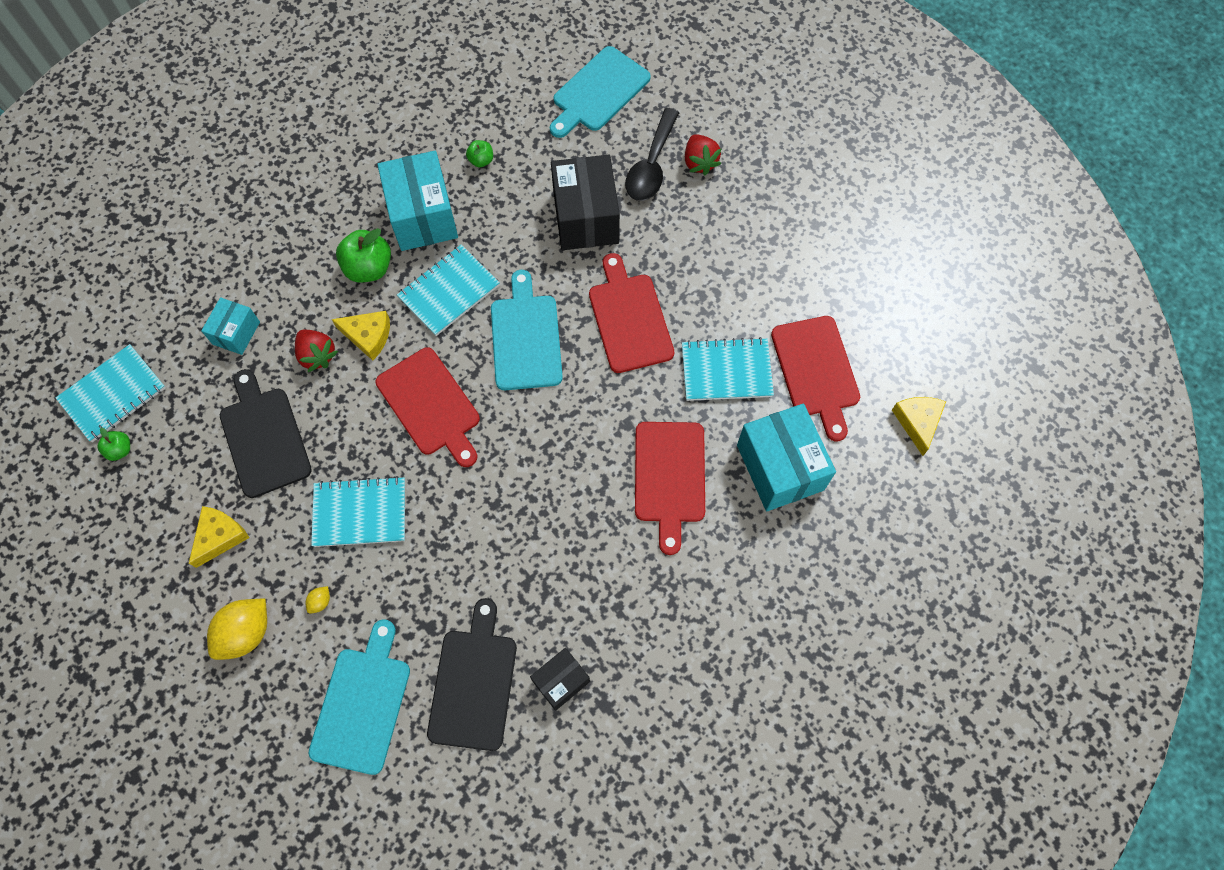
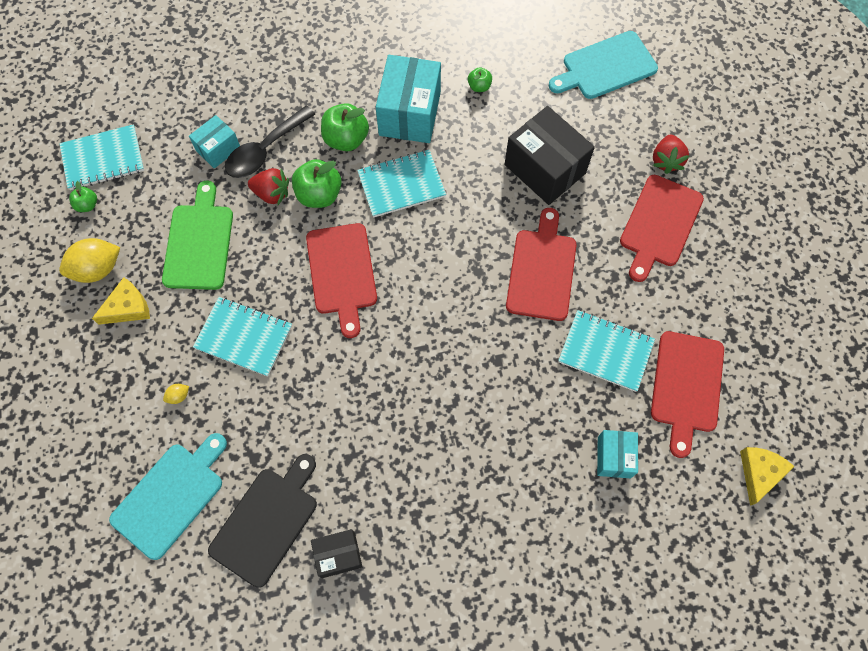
camera: 25 degrees right, 0 degrees up
(246, 633) = (110, 395): yellow lemon -> yellow lemon (97, 269)
(264, 438) = (199, 243): black cutting board -> green cutting board
(317, 355) = (272, 193): red strawberry -> red strawberry turned 60 degrees counterclockwise
(368, 336) = (319, 195): yellow cheese -> green apple
(526, 338) = (446, 250): turquoise cutting board -> none
(586, 218) = (544, 169): black box -> black box turned 60 degrees counterclockwise
(651, 165) = (622, 146): black spoon -> black spoon (265, 150)
(669, 477) = (512, 422): red cutting board -> red cutting board (659, 224)
(780, 467) = (614, 457): turquoise box -> turquoise box, size x0.55

